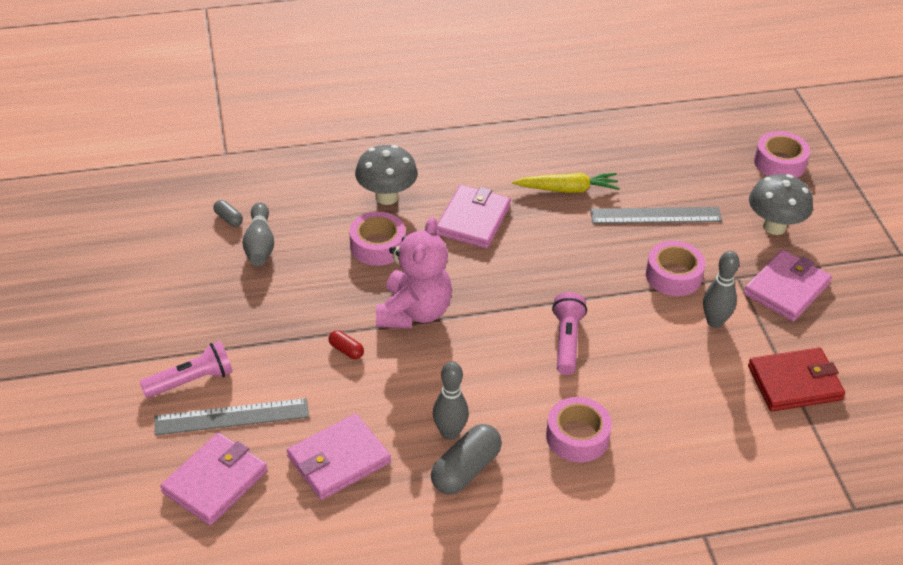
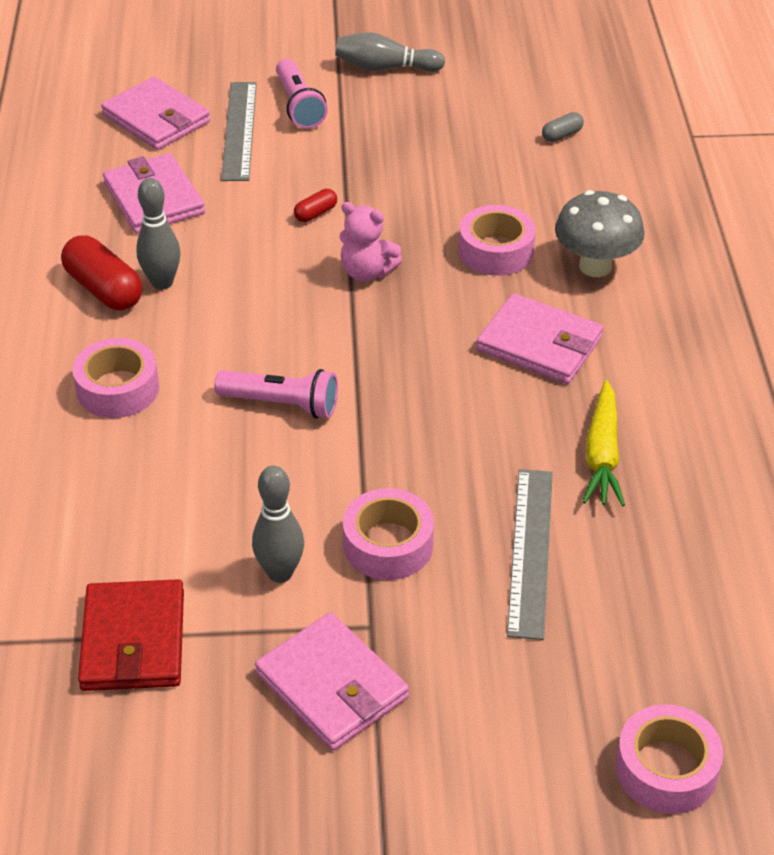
camera: 100 degrees right, 0 degrees up
(259, 245) = (511, 157): grey bowling pin -> grey bowling pin (385, 68)
(414, 312) = (367, 272): pink teddy bear -> pink teddy bear, size x0.60
(466, 470) = (104, 289): grey capsule -> red capsule
(774, 226) = (486, 710): grey mushroom -> none

